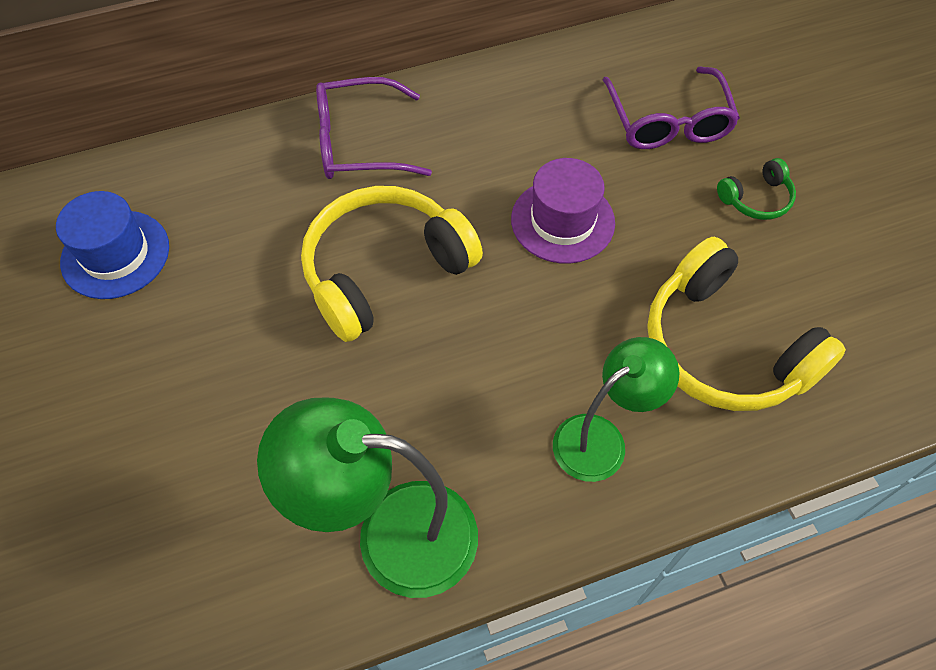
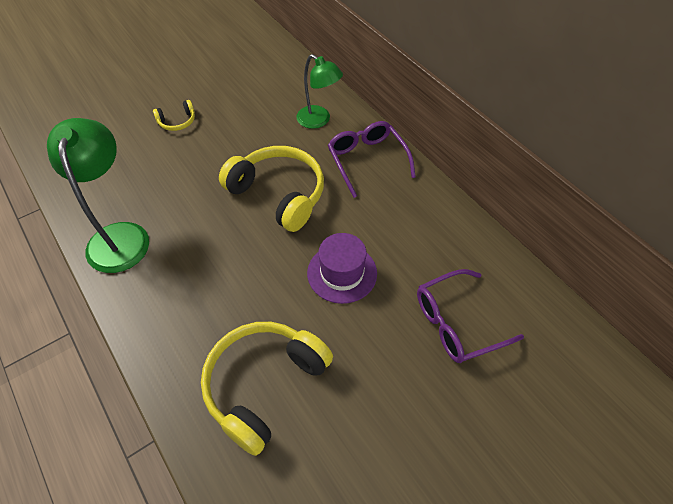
camera: 75 degrees right, 5 degrees down
(115, 254) = (261, 91): blue hat -> none
(126, 408) = (177, 121): none -> yellow headphones
(601, 438) = (185, 321): green lamp -> green lamp (319, 120)
(756, 198) = (404, 394): green headphones -> none

